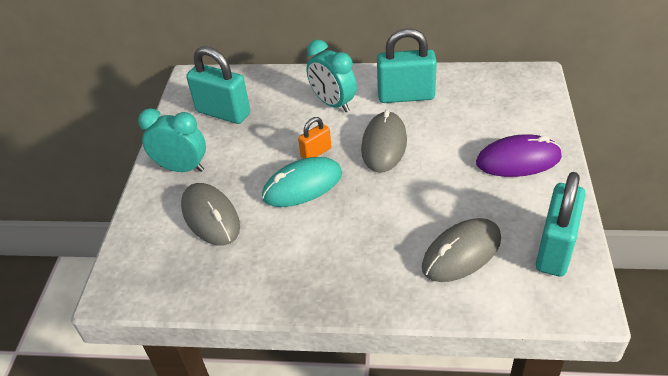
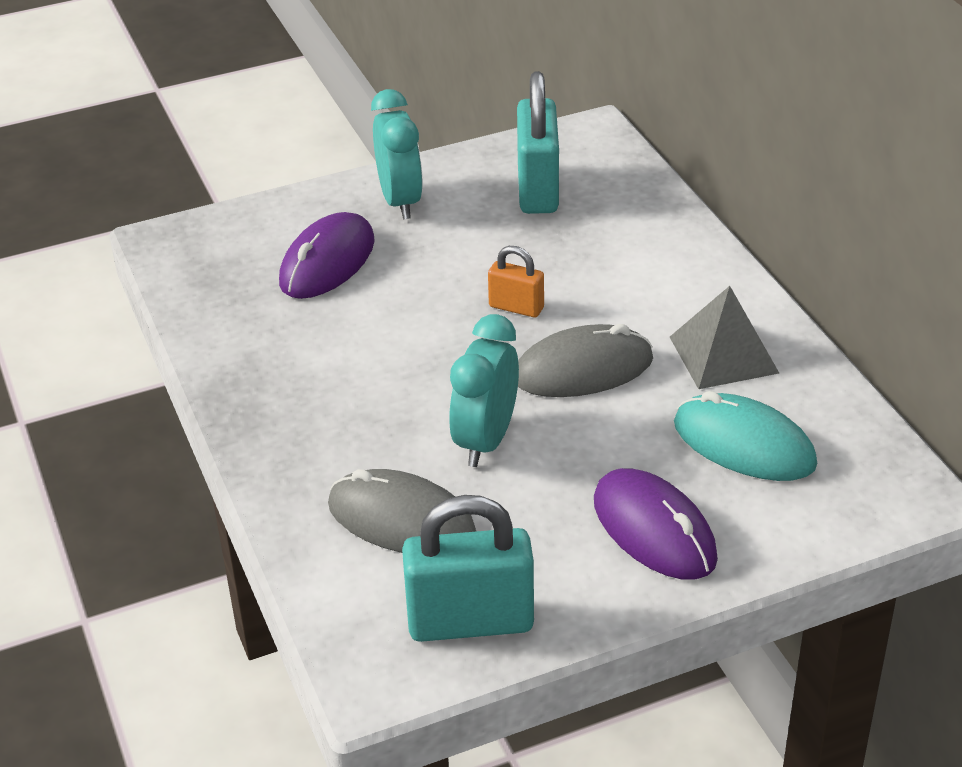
camera: 60 degrees right, 5 degrees down
(210, 217) = (327, 262): grey mouse -> purple mouse
(302, 185) = (438, 319): turquoise mouse -> turquoise mouse (744, 444)
(333, 103) = (641, 284): turquoise clock -> turquoise clock (485, 440)
(406, 96) = (723, 354): turquoise padlock -> grey pyramid

